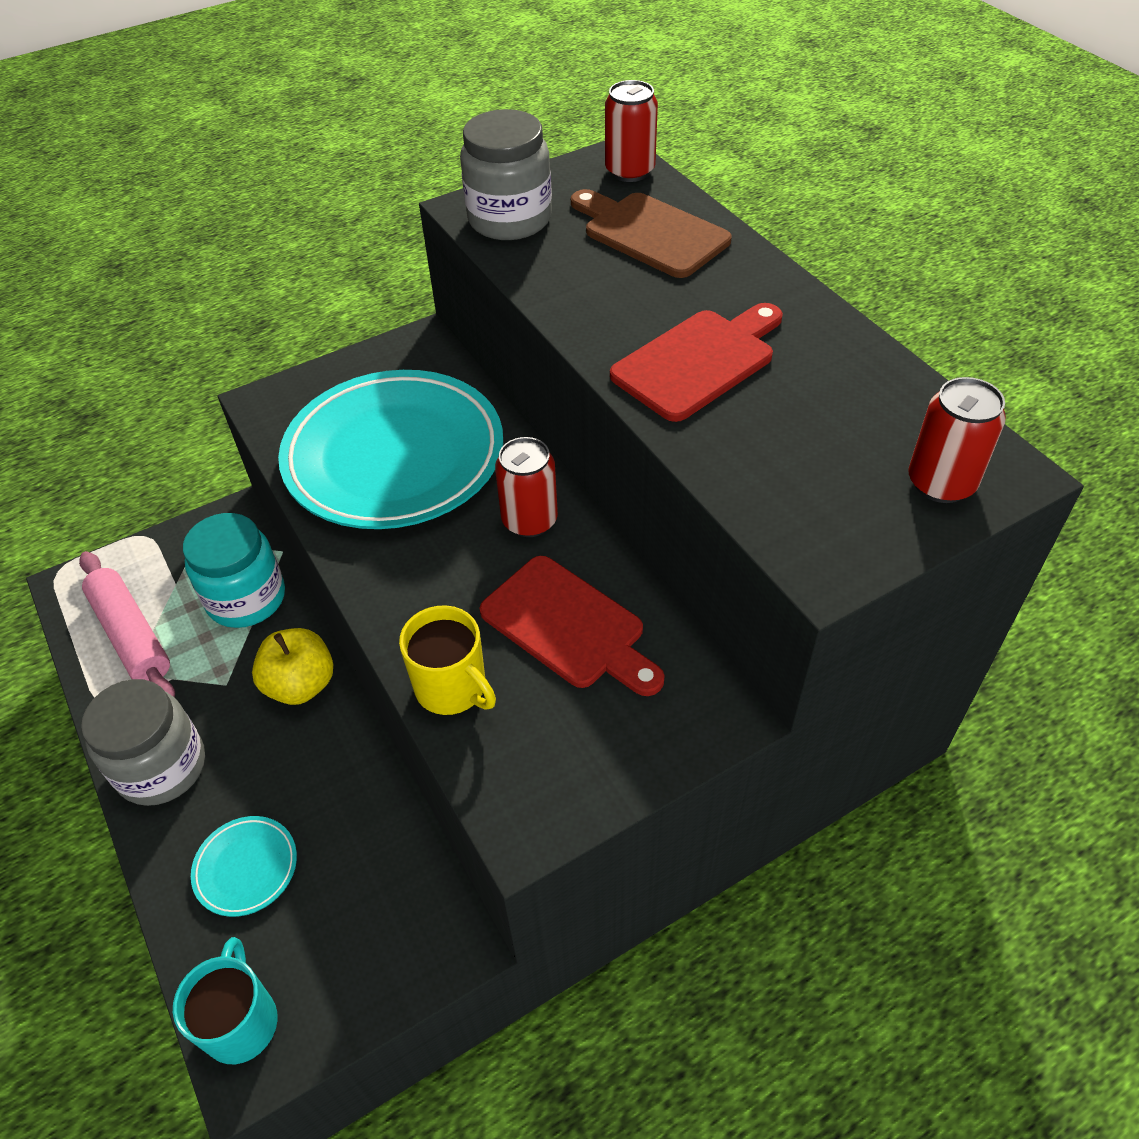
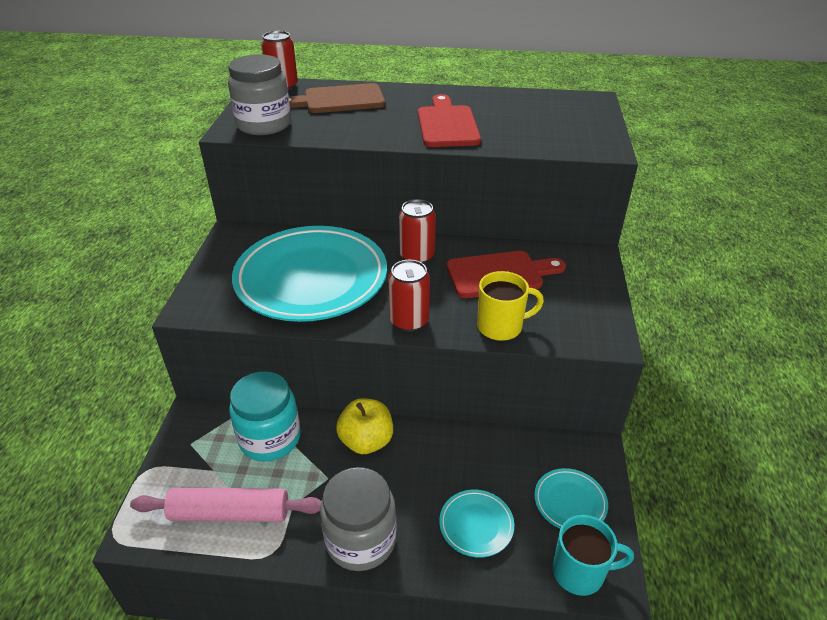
camera: 55 degrees left, 10 degrees down
(241, 1022) = (580, 572): turquoise mug -> turquoise mug turned 150 degrees clockwise
(345, 956) = (570, 502): none -> turquoise plate
(941, 483) = (585, 111): red can -> red can (409, 321)

